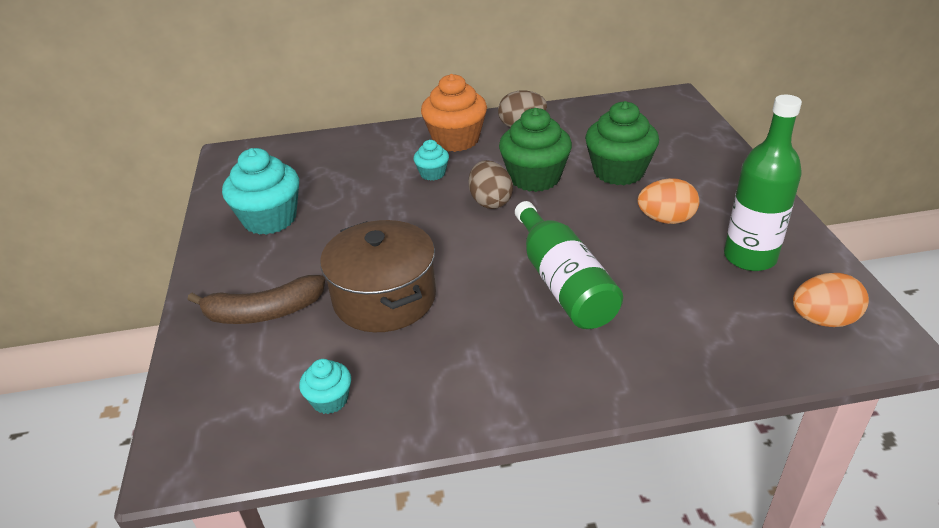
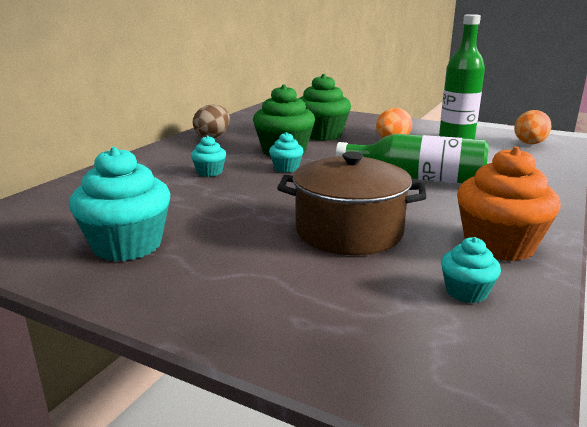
camera: 55 degrees left, 15 degrees down
(263, 312) = (283, 289): brown banana -> none
(456, 140) = (182, 155): orange cupcake -> orange cupcake (499, 245)
(490, 202) = (286, 168): brown egg -> turquoise cupcake

